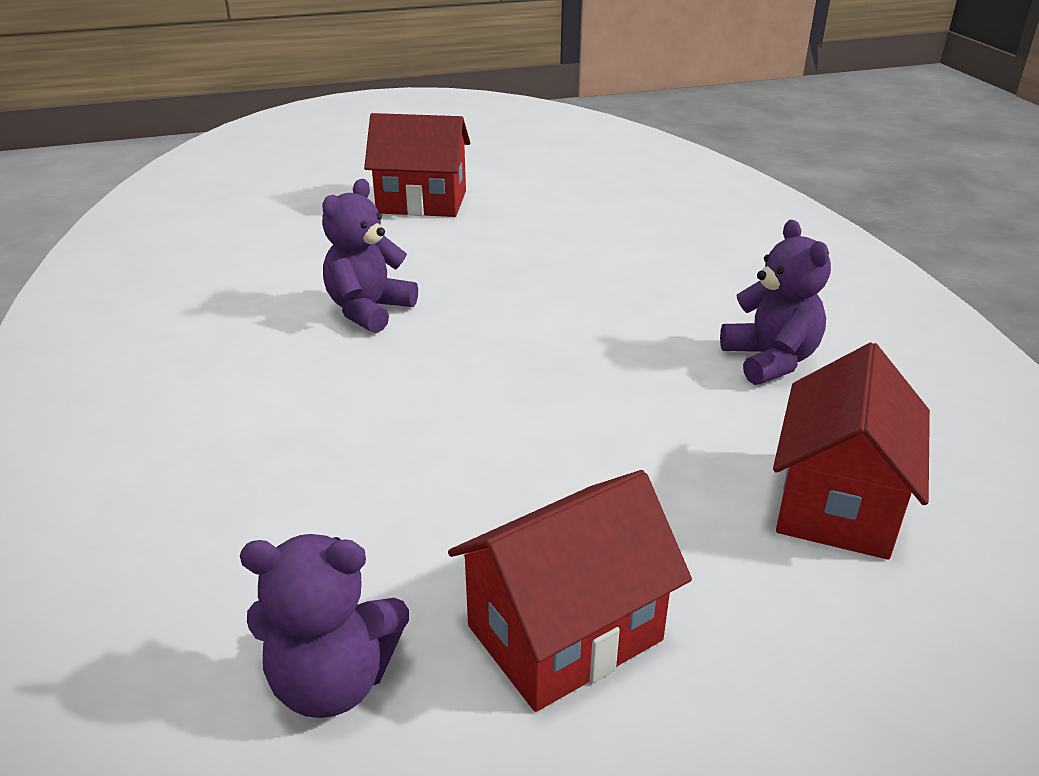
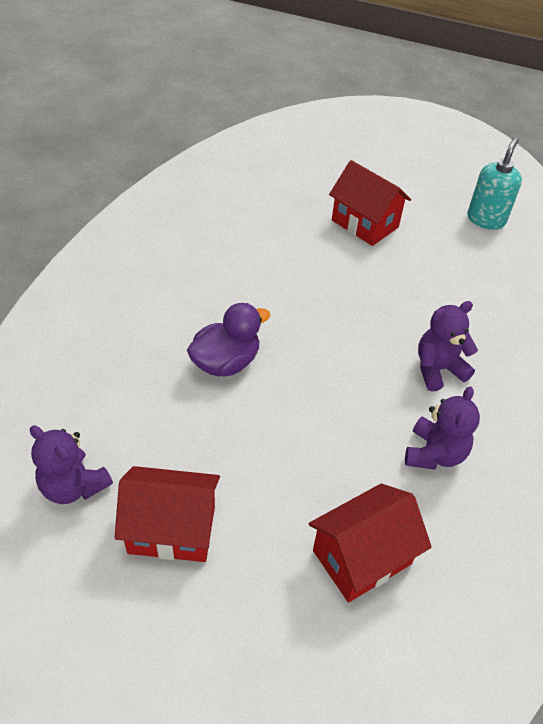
camera: 35 degrees right, 15 degrees up
(369, 310) = (262, 293): purple teddy bear -> purple teddy bear (438, 369)
(405, 400) = (226, 362): none -> purple duck
(552, 154) = (486, 219): none -> turquoise soap dispenser

